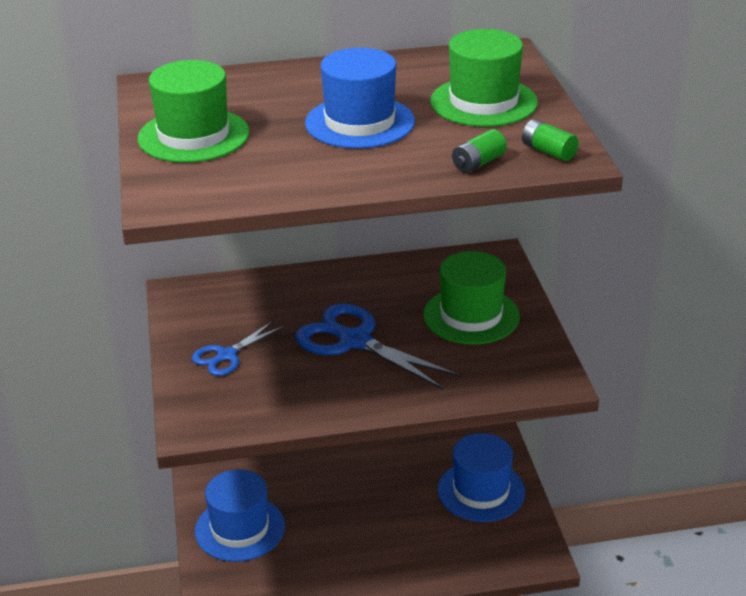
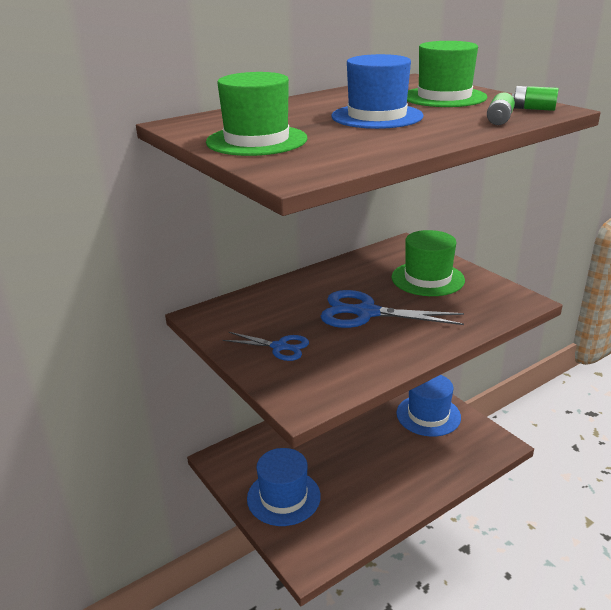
camera: 25 degrees left, 5 degrees down
(226, 356) = (280, 347): blue scissors -> blue scissors turned 90 degrees counterclockwise

